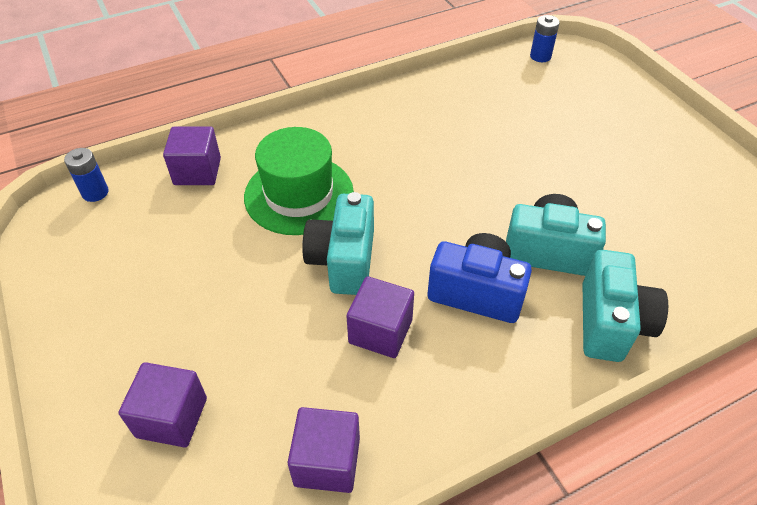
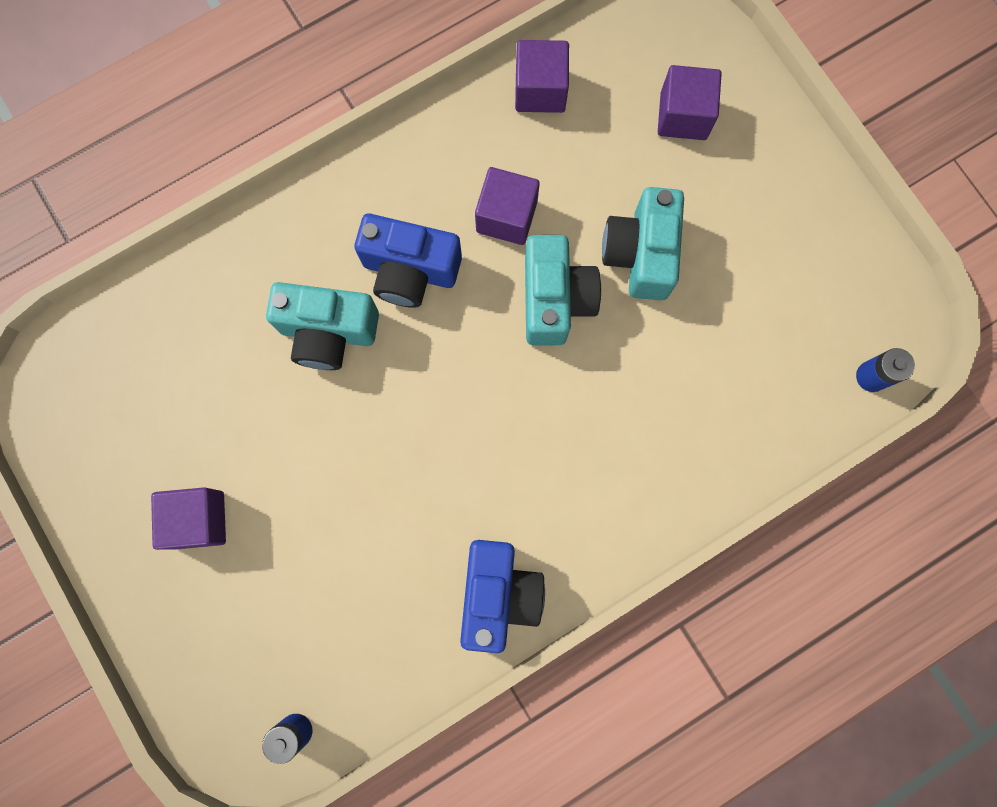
camera: 175 degrees right, 30 degrees up
(197, 171) = (759, 424): purple cube -> purple cube (199, 520)
(299, 194) = (623, 395): green hat -> none
(409, 101) = (498, 593): none -> blue camera
(611, 323) = (275, 245): turquoise camera -> turquoise camera (640, 254)

